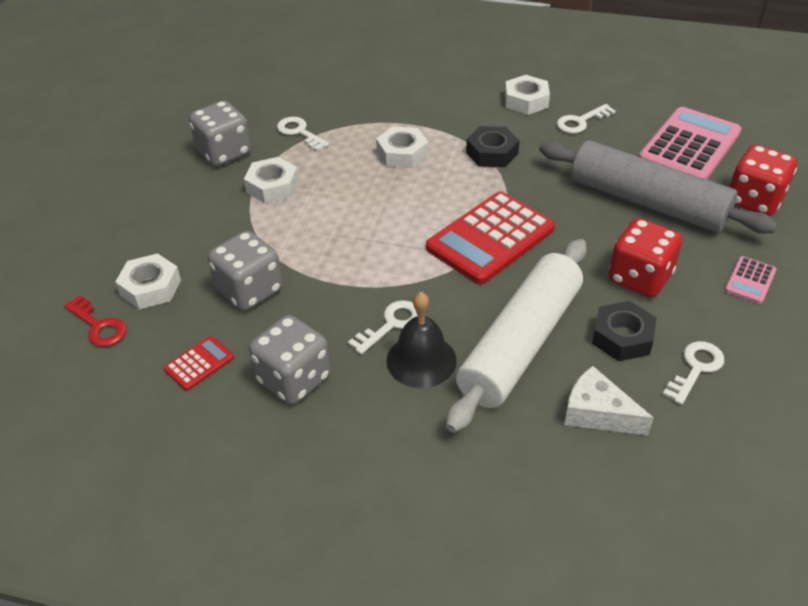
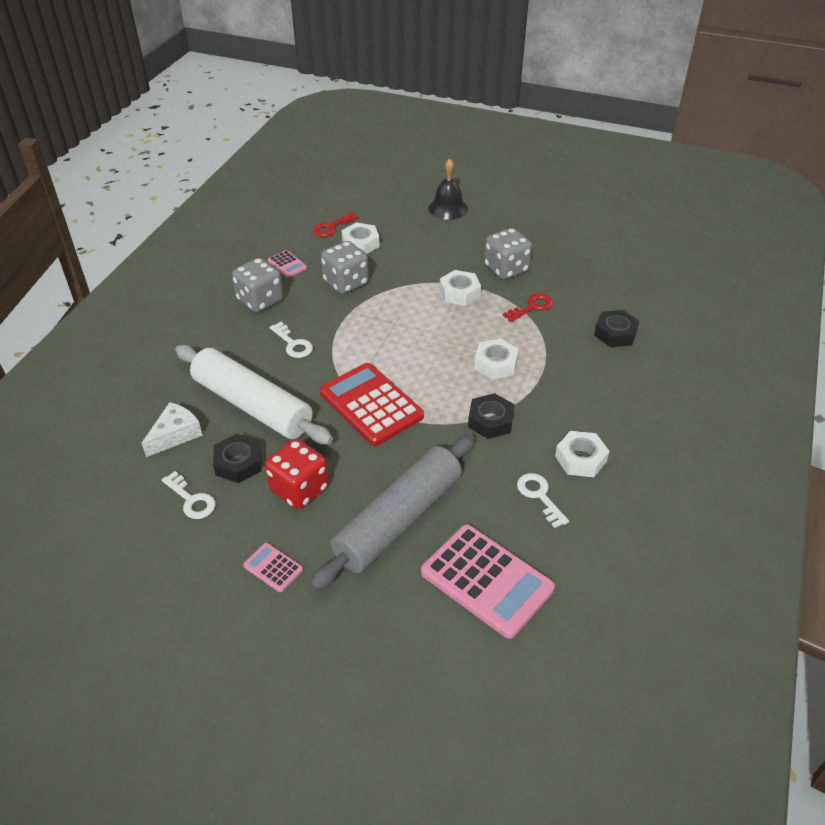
camera: 95 degrees right, 0 degrees up
(199, 363) = (287, 264): red calculator -> pink calculator
(300, 132) = (532, 307): white key -> red key
(341, 81) = (615, 333): none -> black nut
(421, 360) = (255, 355): black bell -> black bell (448, 208)
(754, 200) = (384, 611): red dice -> none

